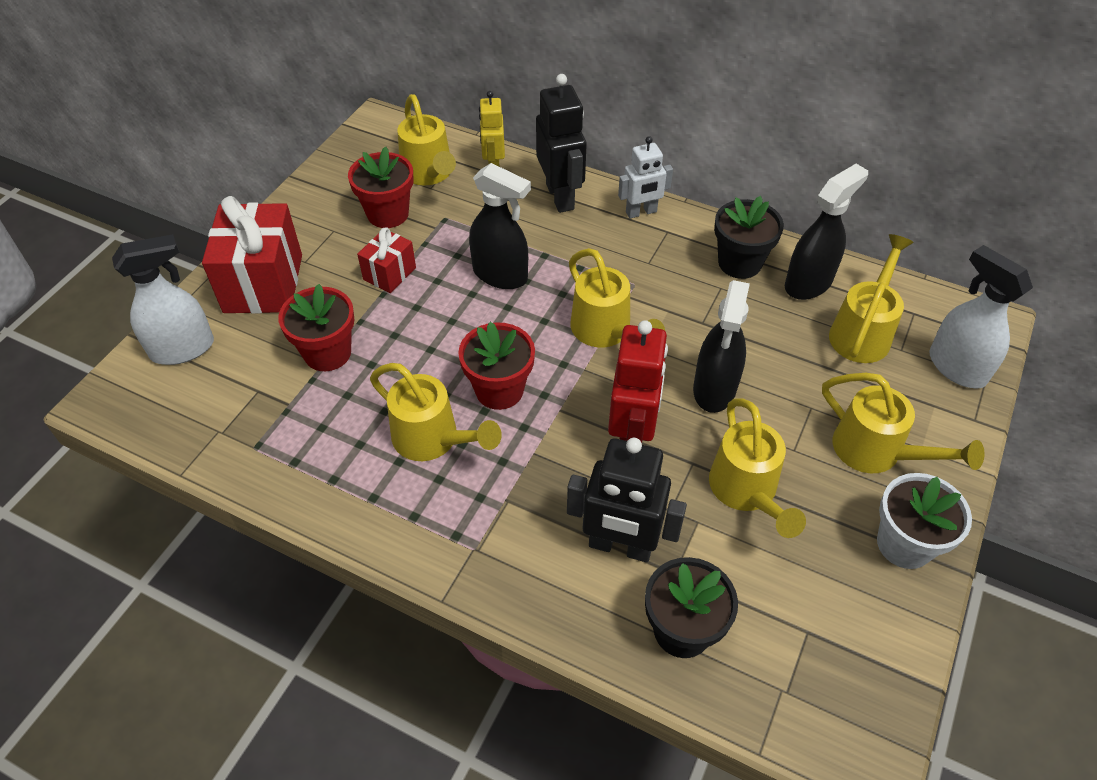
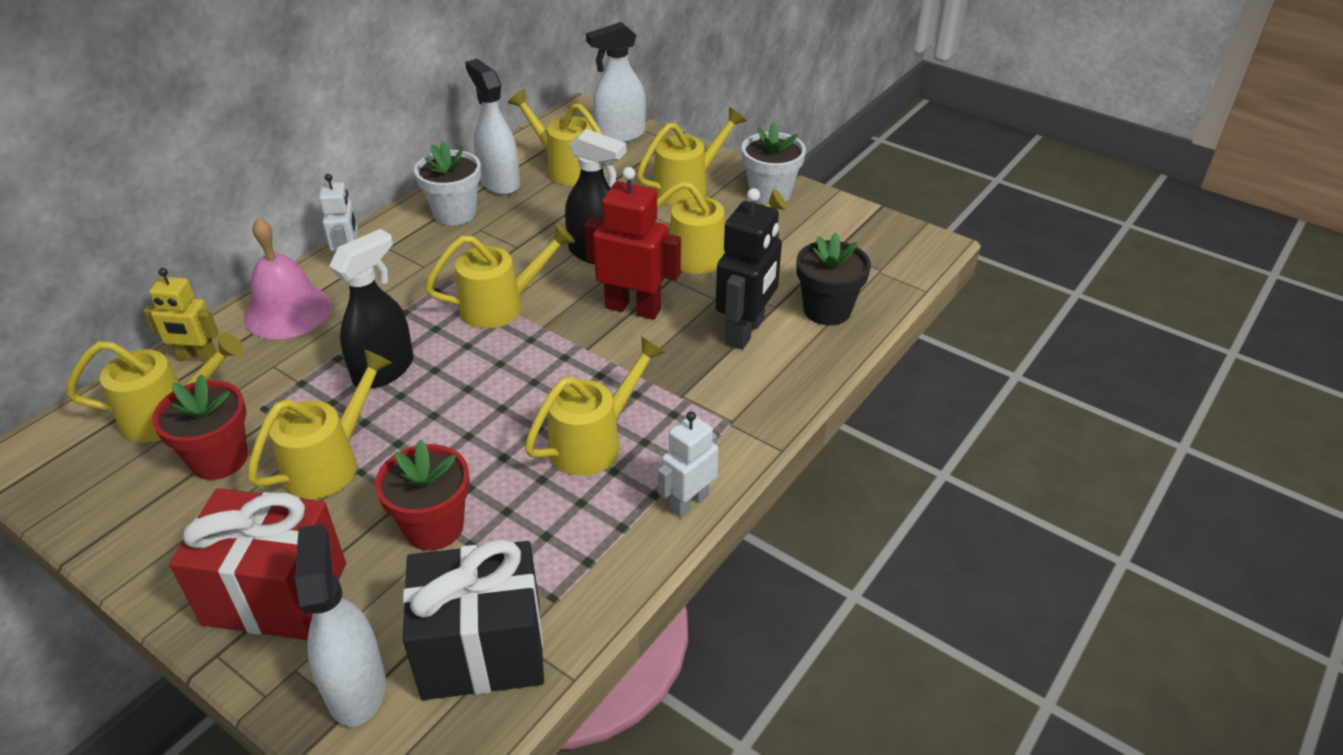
camera: 80 degrees left, 10 degrees down
(210, 411) = (482, 649): none -> black gift
(364, 526) = (688, 502): none -> white robot
(389, 274) = (329, 463): red gift -> yellow watering can
(499, 390) = (546, 387): red flower pot -> none
(560, 196) = (288, 311): black robot -> pink bell
(739, 263) = (455, 213): black flower pot -> white flower pot
(808, 283) = (499, 182): black spray bottle -> white spray bottle

